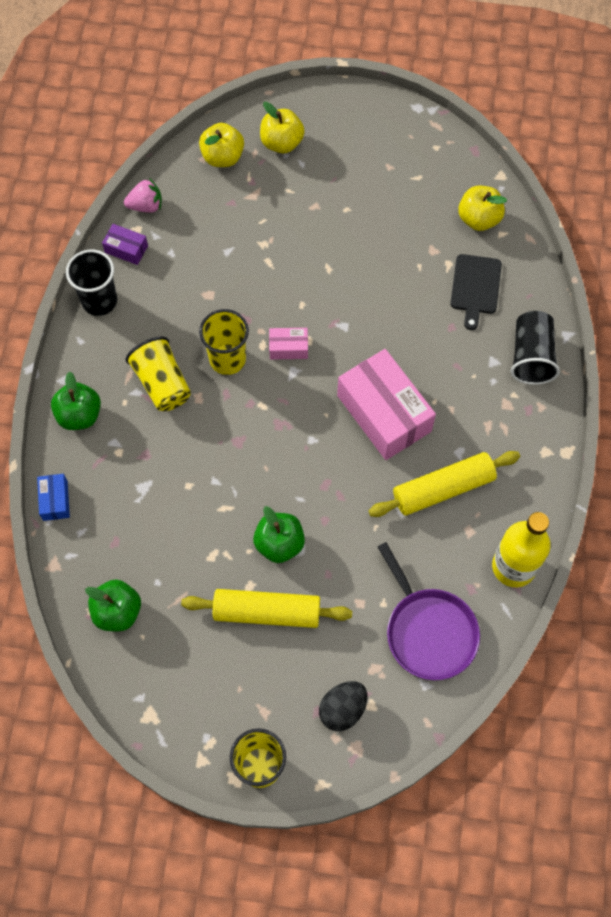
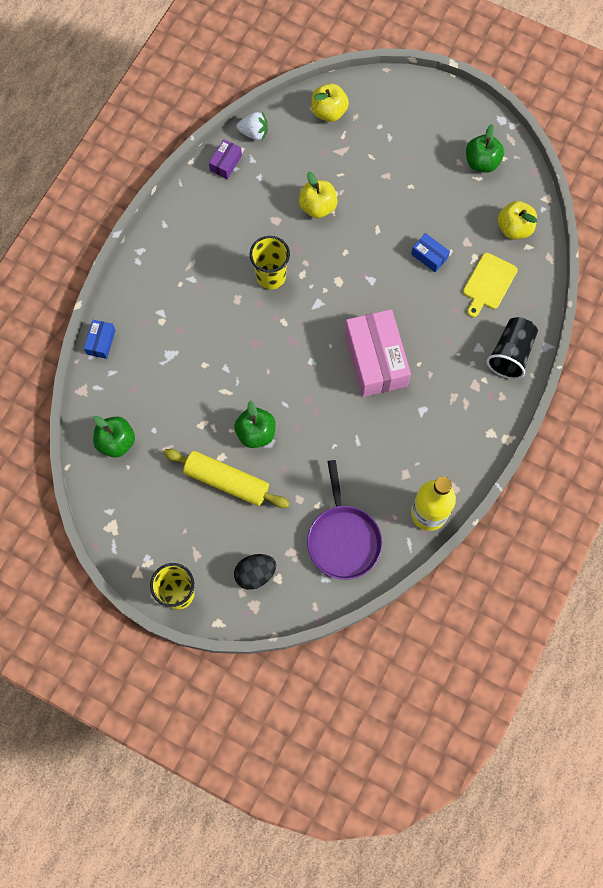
camera: 20 degrees right, 5 degrees up
(79, 415) = (142, 282): green apple -> green apple (481, 162)
(99, 301) = (190, 198): black cup -> none
(126, 249) = (225, 163): purple box -> purple box turned 75 degrees clockwise
(146, 206) = (254, 133): pink strawberry -> white strawberry
(162, 383) = (214, 279): yellow cup -> none
(282, 143) = (380, 115): yellow apple -> yellow apple (318, 207)
(288, 348) = (321, 283): pink box -> none
(398, 279) = (429, 256): none -> blue box
(443, 488) = (398, 434): yellow rolling pin -> none
(475, 287) = (488, 283): black cutting board -> yellow cutting board

